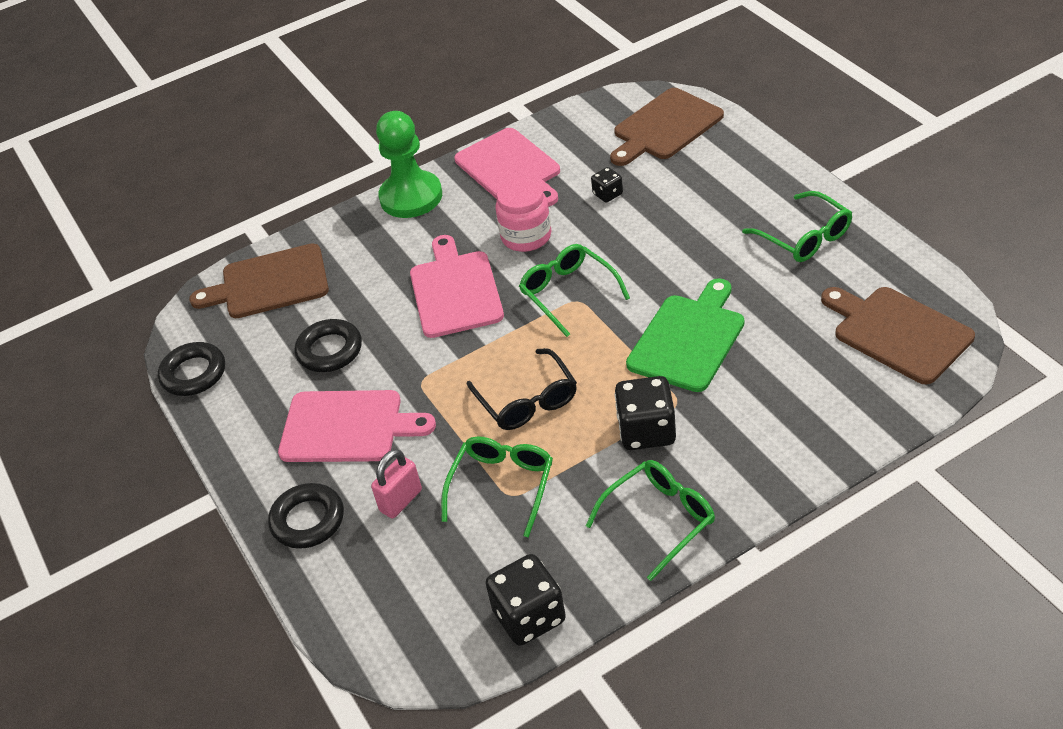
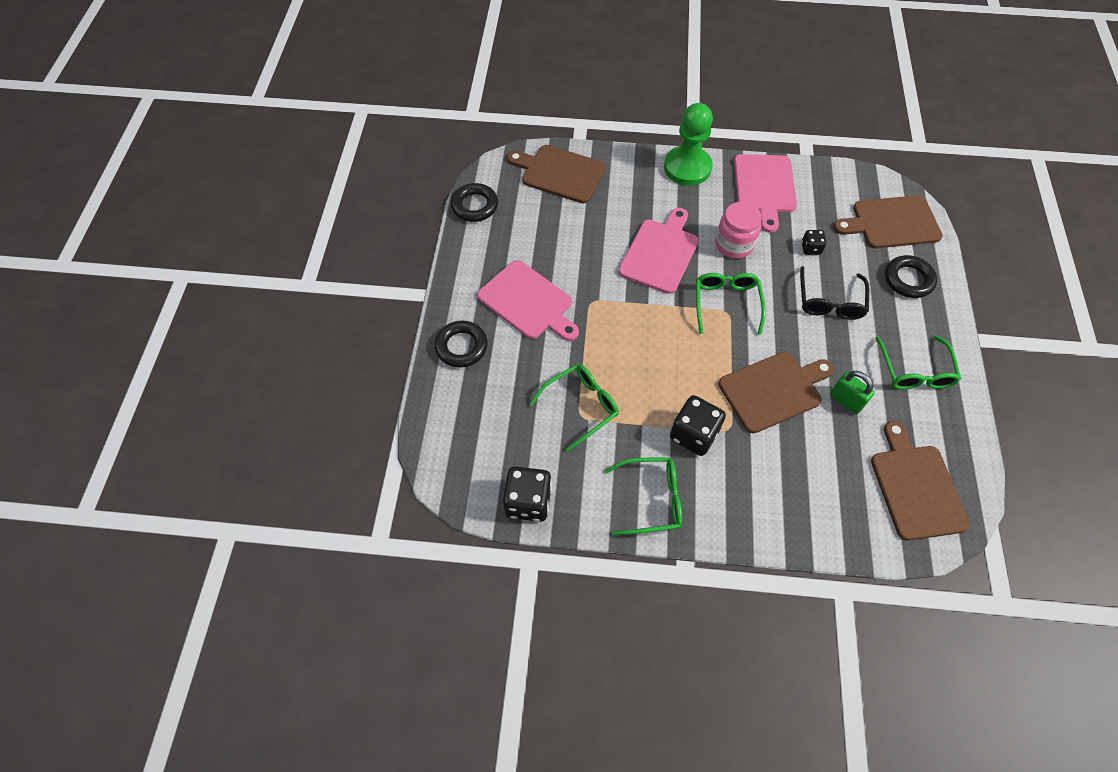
camera: 30 degrees right, 15 degrees up
(330, 350) = (558, 243): black ring -> black ring (908, 280)
(401, 501) = (519, 372): pink padlock -> none
(527, 400) = (641, 360): black glasses -> black glasses (830, 301)
(689, 339) = (774, 390): green cutting board -> brown cutting board
(766, 303) = (846, 401): none -> green padlock

